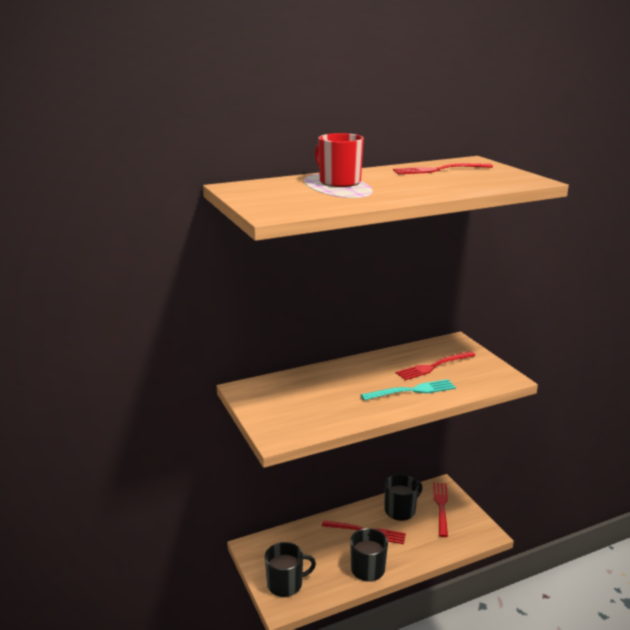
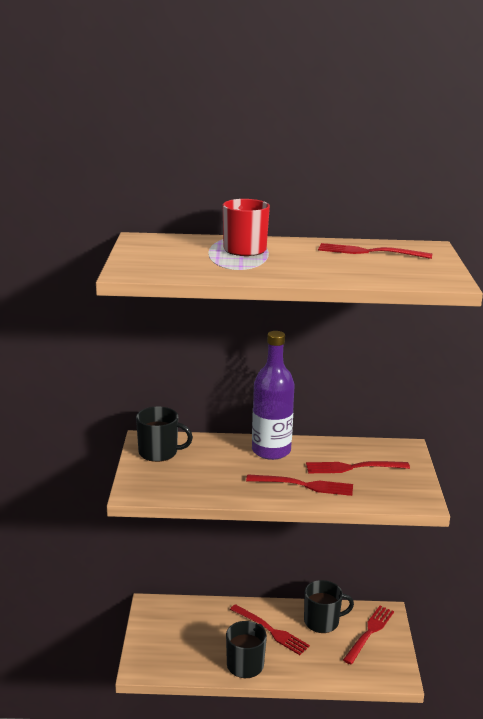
camera: 25 degrees right, 0 degrees up
(285, 584) = (158, 650): black mug -> black mug (159, 452)
(358, 370) = (271, 451): none -> purple bottle
(411, 391) = (304, 485): turquoise fork -> red fork

